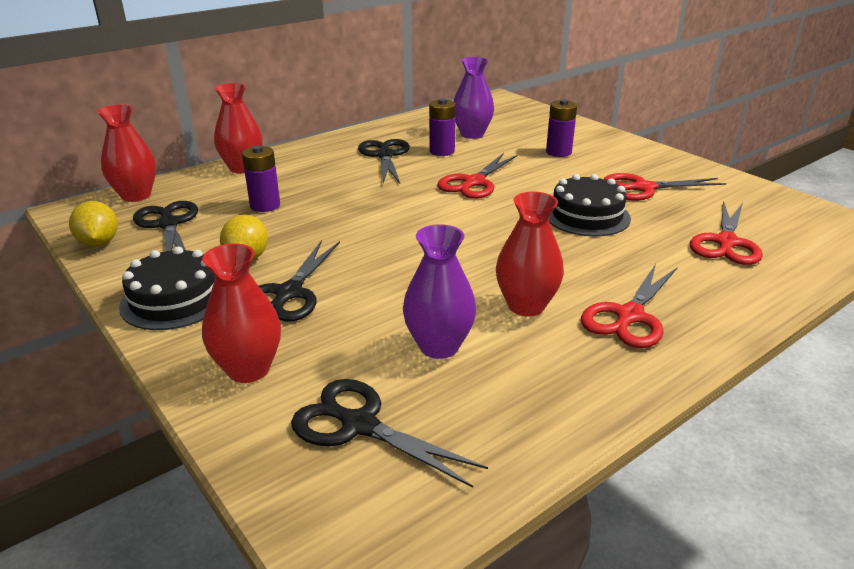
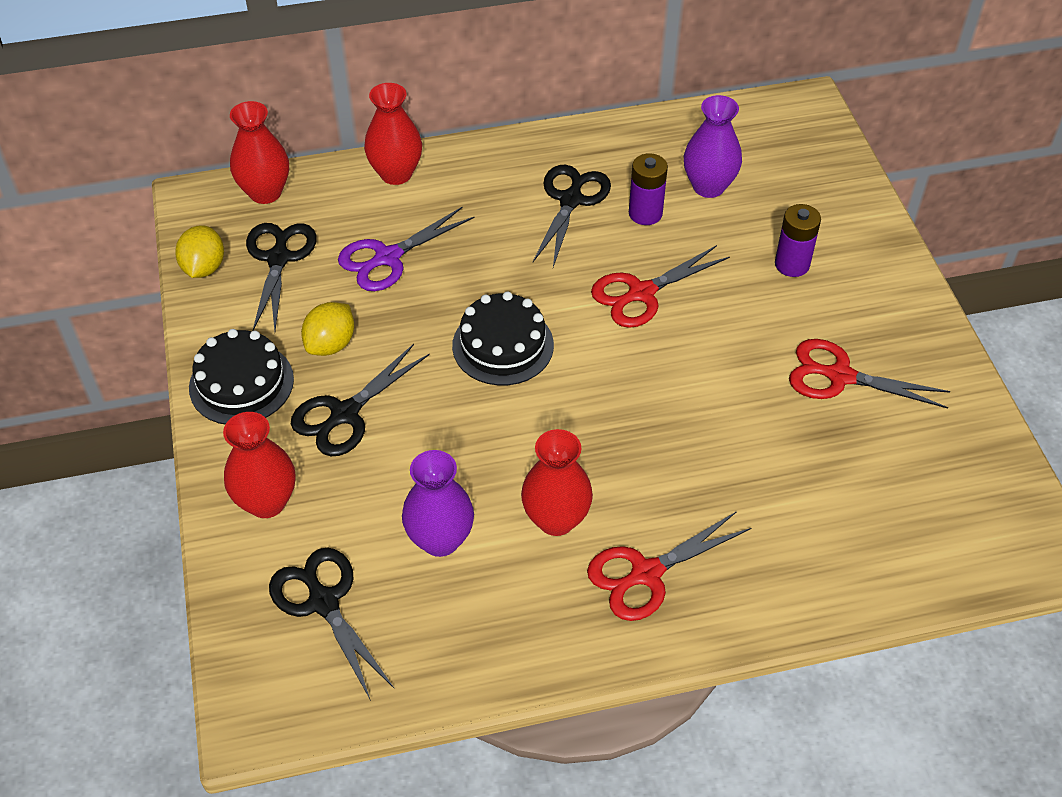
camera: 25 degrees right, 20 degrees up
(265, 205) = (388, 258): purple battery -> purple scissors
(586, 216) = (727, 403): black cake -> black cake (503, 345)
(726, 242) = (850, 508): red scissors -> none

